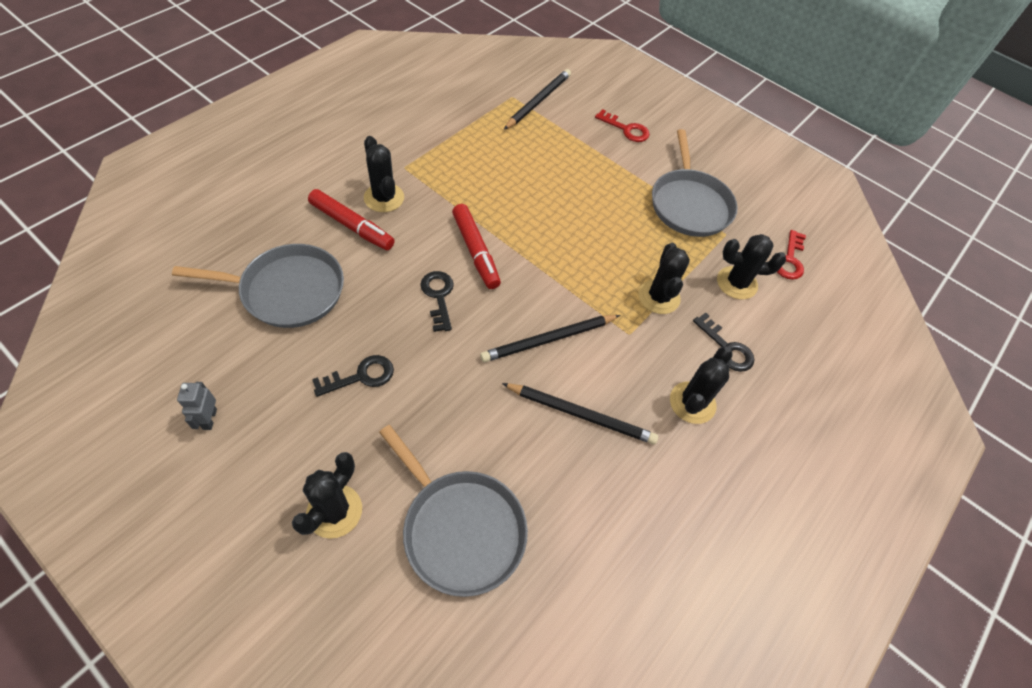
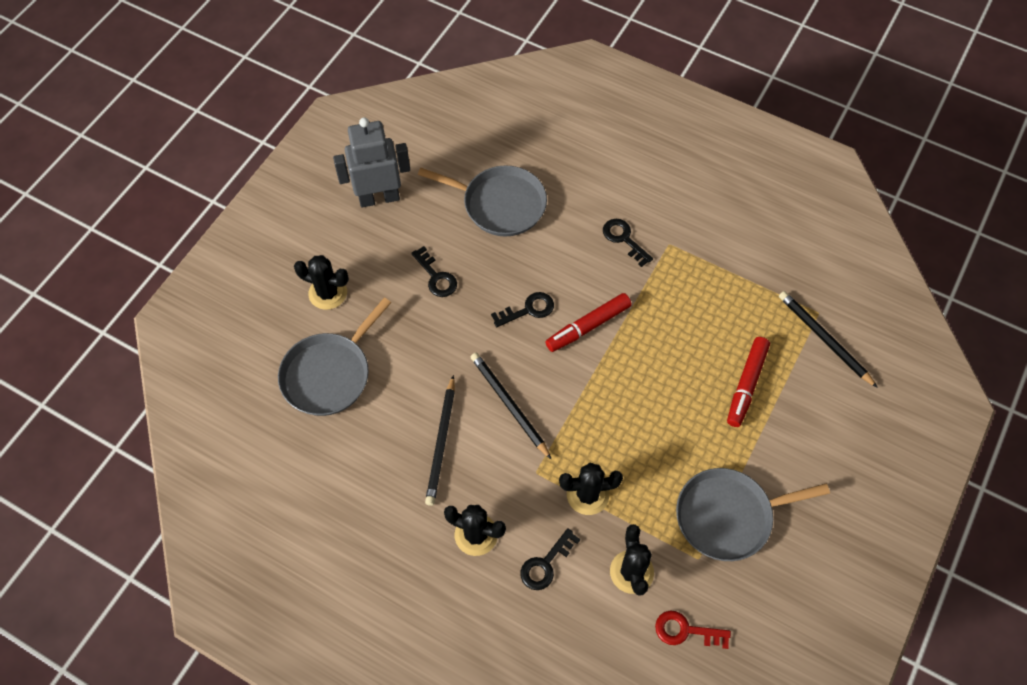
camera: 85 degrees right, 5 degrees up
(209, 419) = (379, 198): grey robot -> grey robot, size x2.34
(287, 290) = (500, 204): grey pan -> grey pan turned 60 degrees counterclockwise
(352, 226) = (582, 225): red marker -> red marker (746, 385)
(384, 198) = (624, 239): black cactus -> black key
(538, 101) = (824, 339): black pencil -> black pencil turned 150 degrees counterclockwise
(626, 129) = (821, 437): red key -> none

